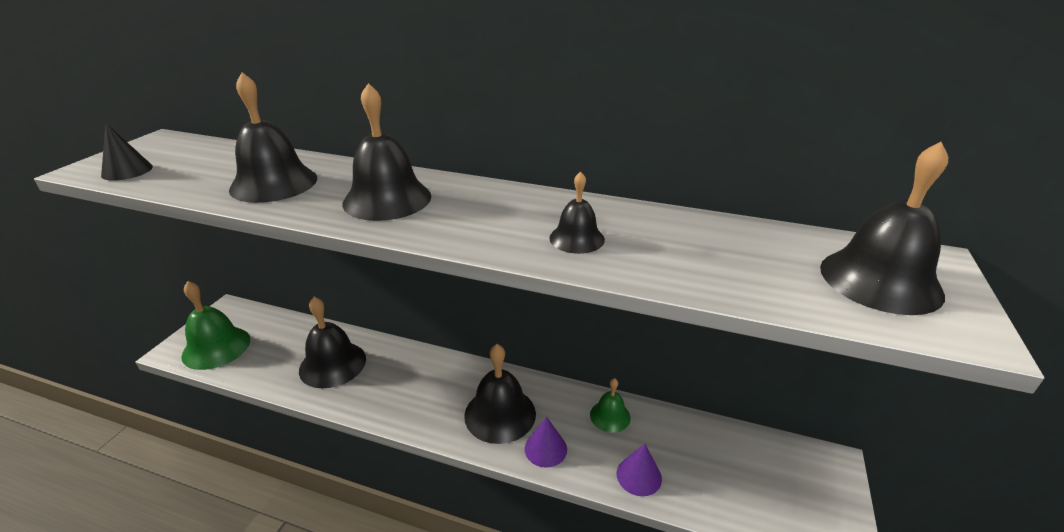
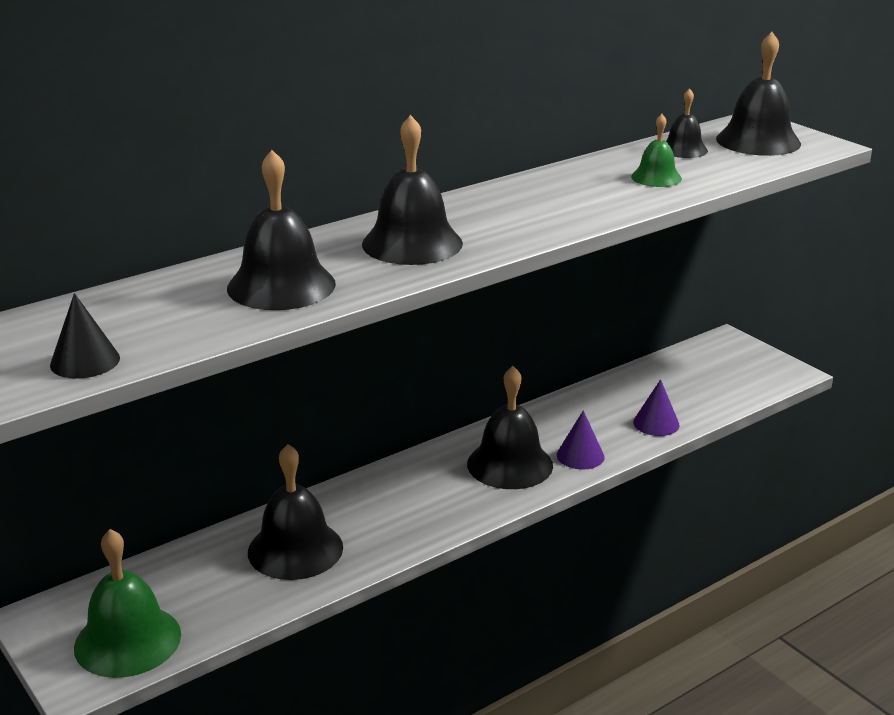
camera: 55 degrees left, 5 degrees down
(576, 238) = (594, 197): black bell -> black bell (683, 149)
(610, 416) = (578, 409): green bell -> green bell (656, 177)

